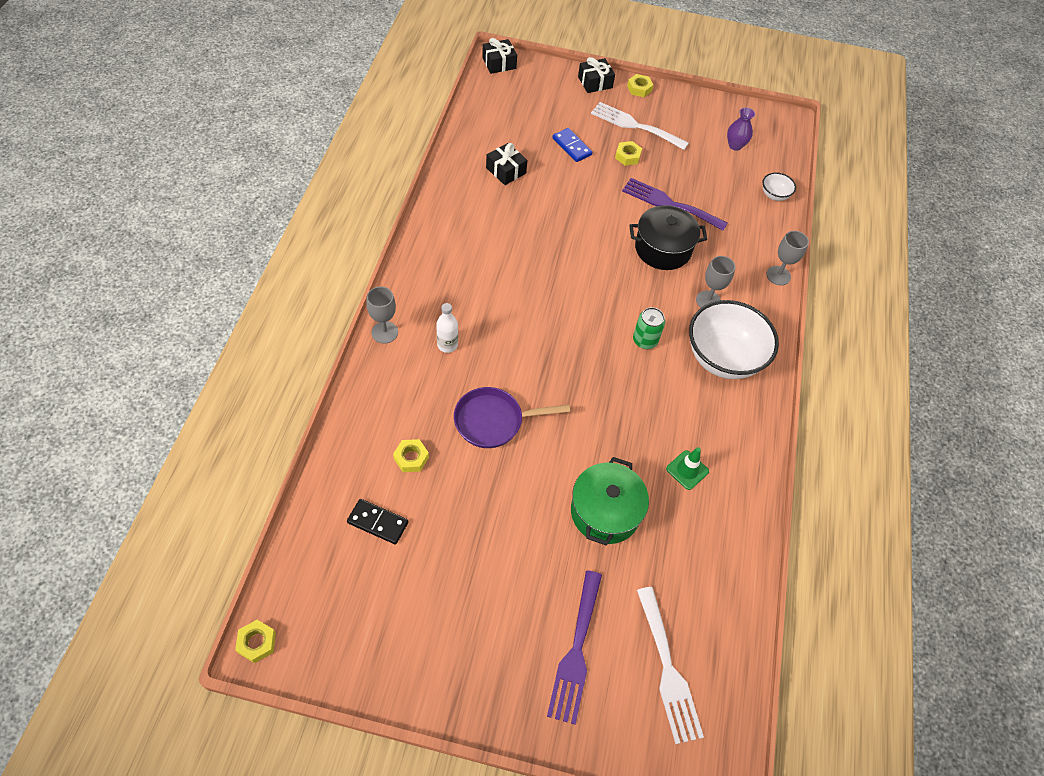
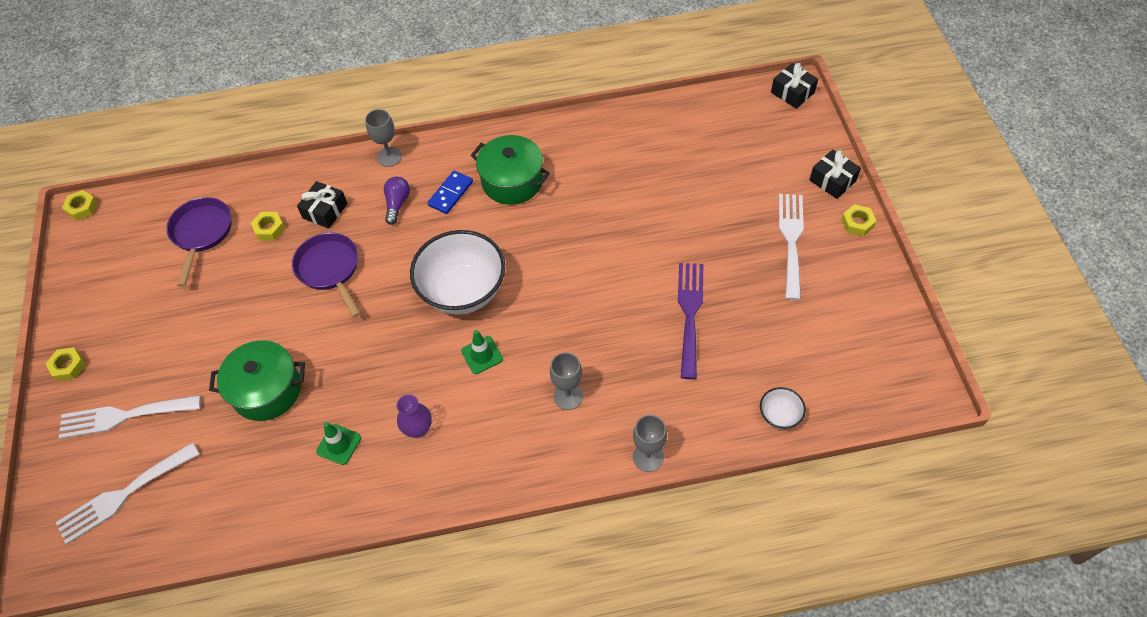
camera: 75 degrees right, 0 degrees up
(378, 522) = (201, 233): black domino -> purple pan
(447, 345) = (397, 204): white bottle -> purple light bulb
(475, 256) = (512, 181): none -> green pot
(506, 170) = (639, 159): black gift -> black gift (325, 211)
(572, 146) = (714, 198): blue domino -> blue domino (450, 194)
(576, 652) = (123, 416): purple fork -> white fork
(627, 156) = (736, 251): yellow nut -> yellow nut (68, 366)
(645, 340) = (482, 355): green can -> green traffic cone
(663, 249) = (618, 329): black pot -> none
(723, 358) = (495, 435): white bowl -> white bowl (463, 291)
(735, 145) = (836, 349): purple vase -> purple vase (418, 429)

